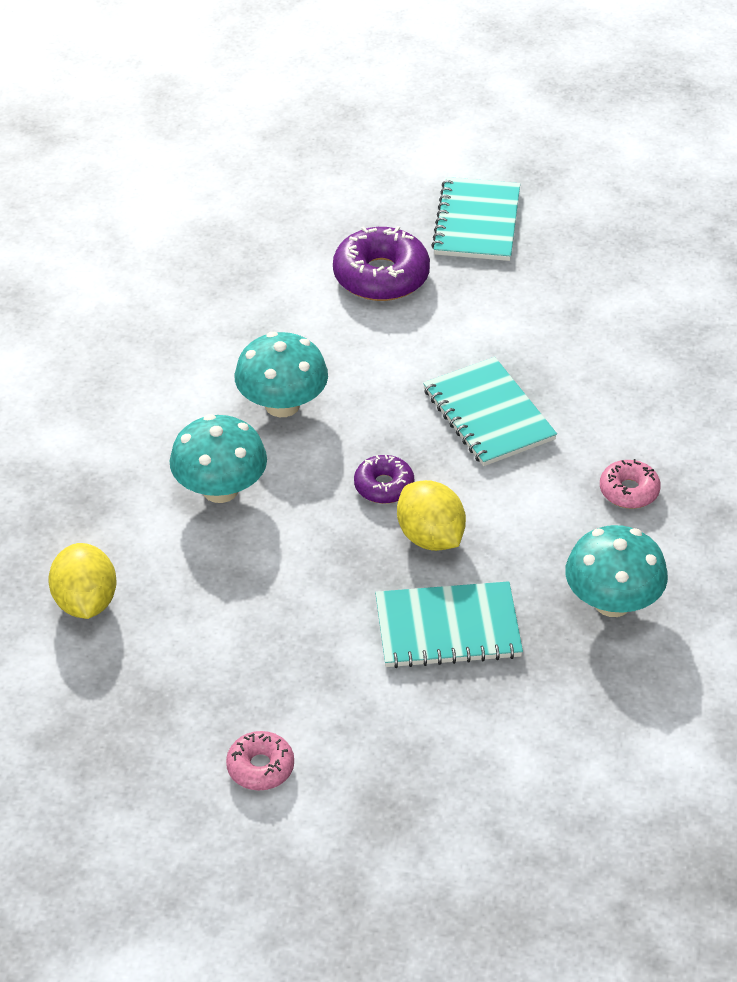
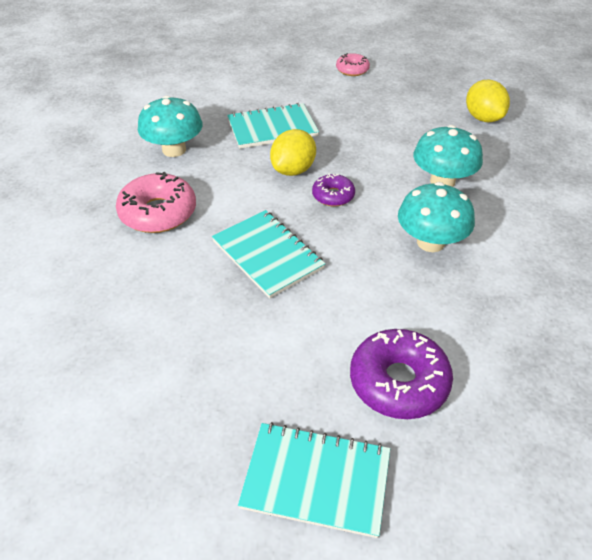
camera: 170 degrees right, 0 degrees up
(430, 537) = (293, 170): yellow lemon -> yellow lemon turned 75 degrees clockwise
(477, 222) = (316, 480): turquoise notebook -> turquoise notebook turned 75 degrees counterclockwise
(629, 491) = (158, 213): pink donut -> pink donut, size x1.77

